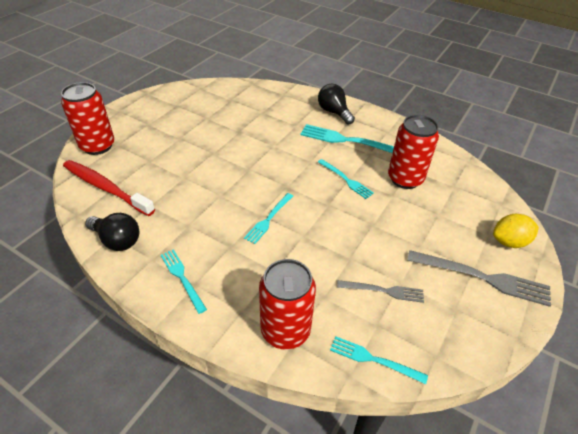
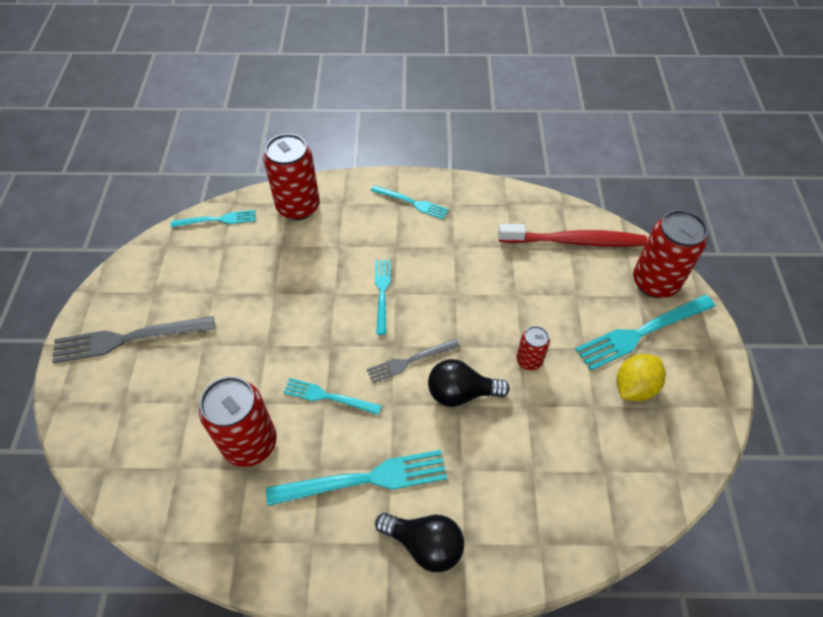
camera: 150 degrees right, 10 degrees up
(117, 240) = (499, 203): black light bulb -> black light bulb (461, 393)
(141, 131) = (641, 332): none -> turquoise fork
(216, 146) = (529, 360): none -> red can
(383, 291) = (228, 276): grey fork -> grey fork (410, 361)
(509, 242) = (96, 405): yellow lemon -> yellow lemon (634, 387)

